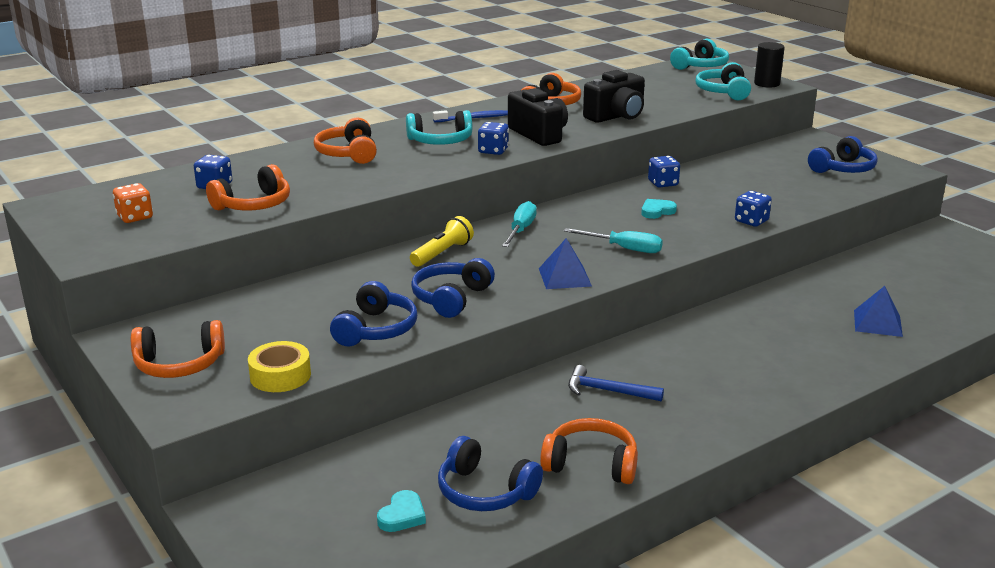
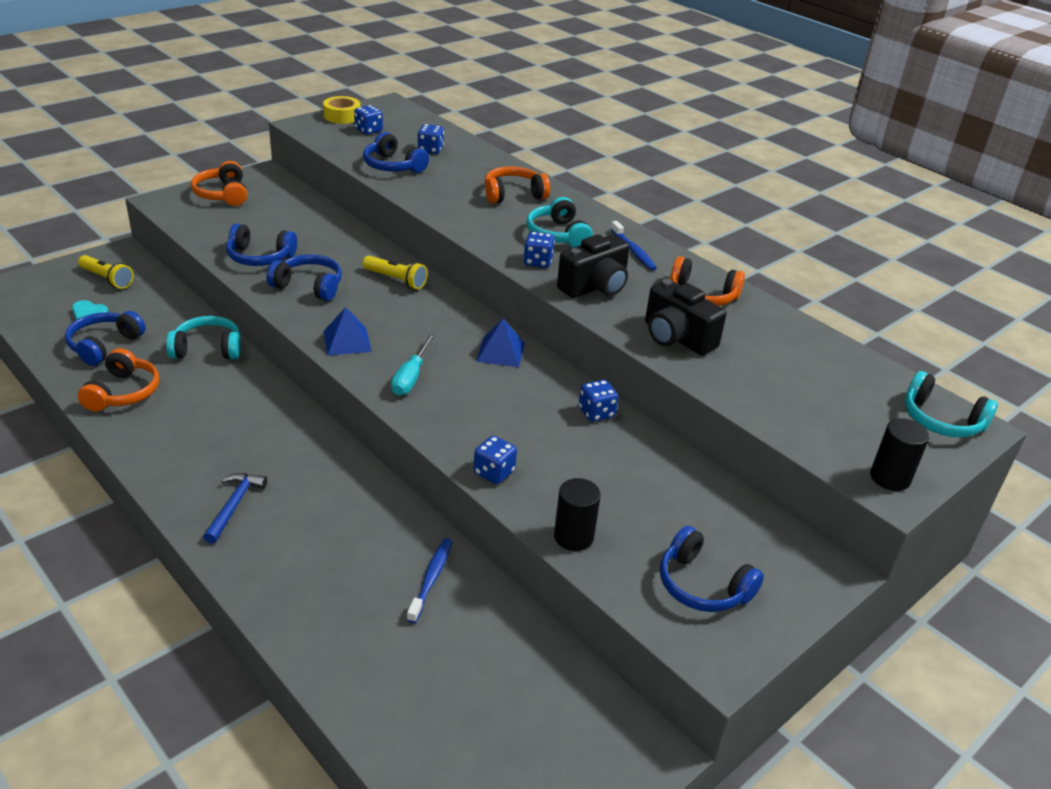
camera: 80 degrees right, 10 degrees up
(135, 217) = (368, 130): orange dice -> blue dice
(254, 205) = (393, 166): orange headphones -> blue headphones
(280, 375) = (199, 227): yellow tape -> yellow tape (342, 116)
(302, 512) = (107, 279): none -> yellow flashlight
(521, 230) = (450, 318): turquoise screwdriver -> none
(608, 391) = (229, 404): blue hammer -> blue hammer (234, 505)
(657, 211) = (511, 403): turquoise heart -> none
(723, 92) = (822, 430): turquoise headphones -> turquoise headphones (208, 349)
(814, 200) = (573, 537): none -> black cylinder
(828, 290) = (431, 579): none -> blue toothbrush
(877, 323) = (347, 611): blue pyramid -> blue pyramid (500, 352)

